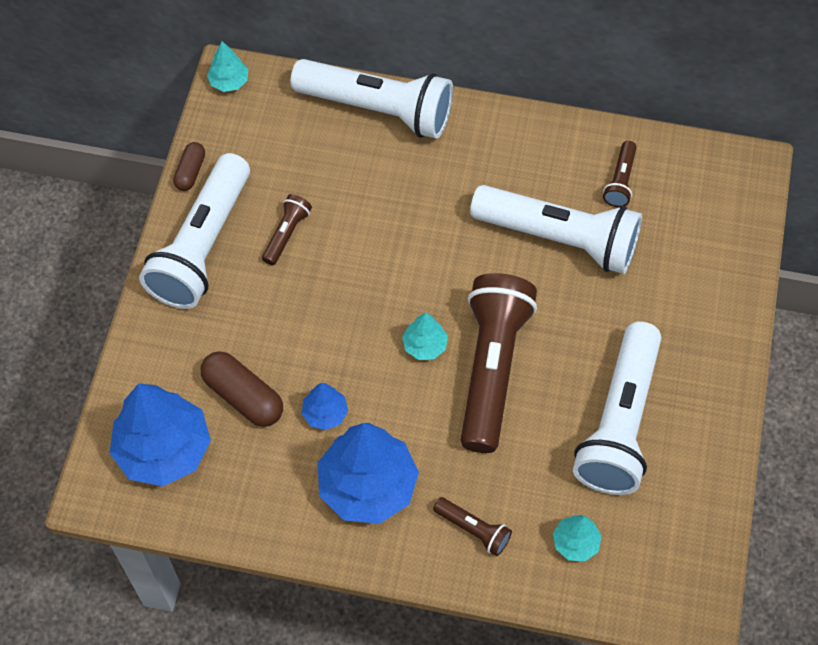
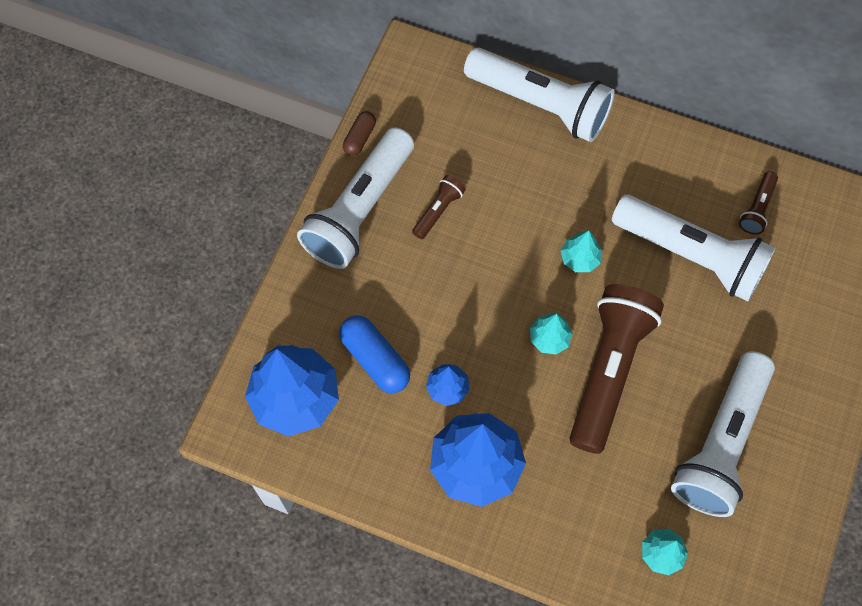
camera: 10 degrees right, 5 degrees up
(229, 82) = (408, 58): turquoise tree -> turquoise tree (580, 259)
(243, 396) = (375, 359): brown capsule -> blue capsule
(473, 530) = (568, 524): brown flashlight -> none

